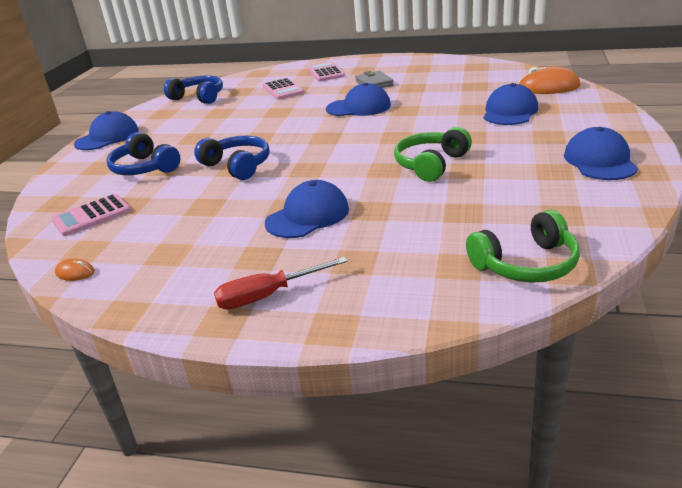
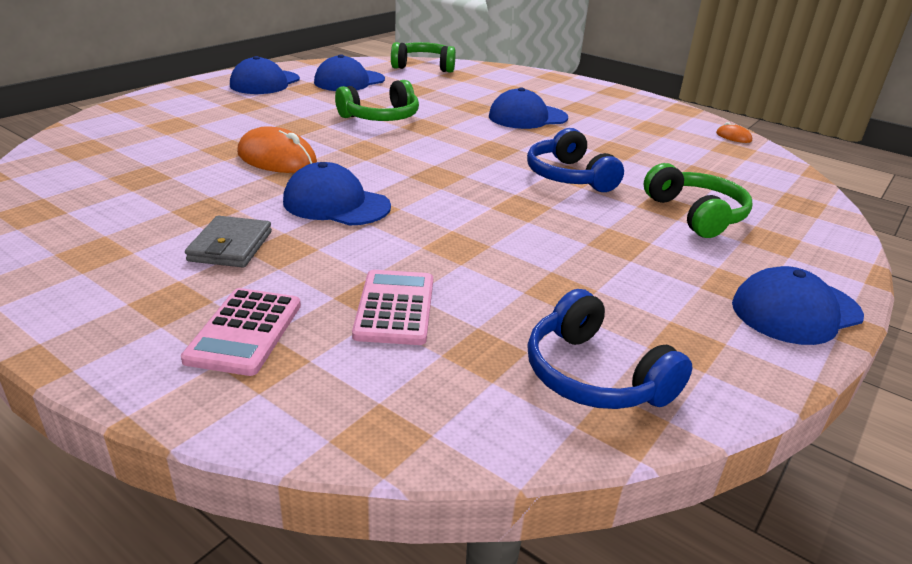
camera: 160 degrees left, 0 degrees up
(92, 216) = (743, 175): pink calculator -> none
(144, 168) = (696, 214): blue headphones -> green headphones
(268, 295) = (583, 93): red screwdriver -> none
(510, 111) = (208, 132): blue cap -> blue cap (349, 81)
(548, 87) = (91, 142): orange mouse -> orange mouse (277, 158)

